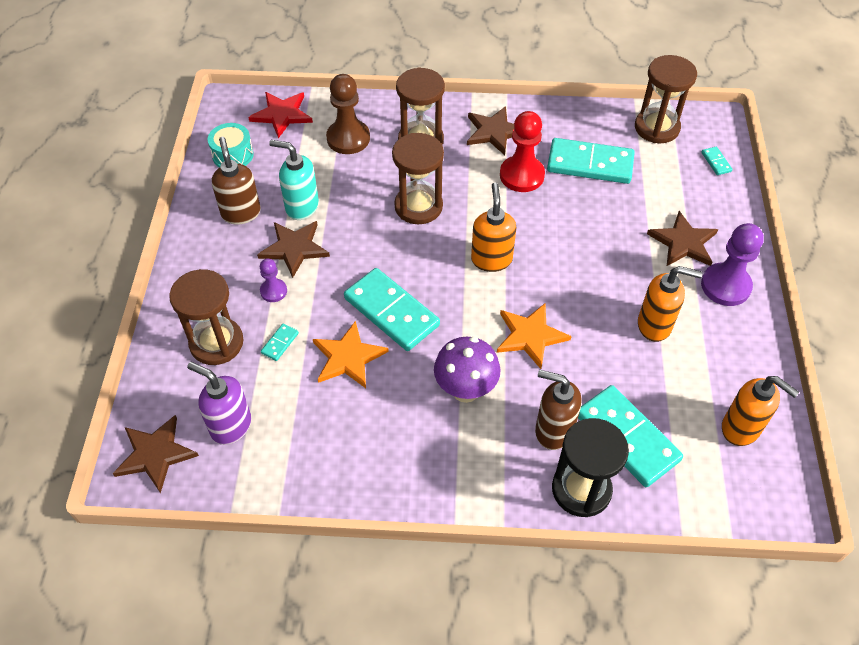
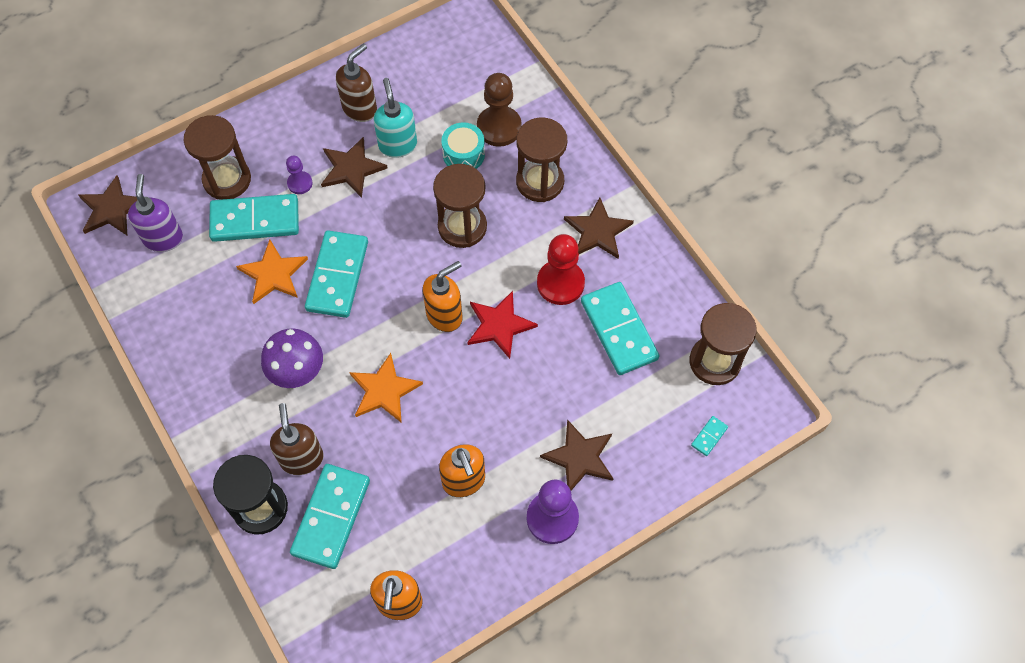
camera: 55 degrees right, 10 degrees up
(233, 155) = (415, 61): turquoise drum -> turquoise drum (463, 154)
(280, 343) = (255, 220): turquoise domino -> turquoise domino, size x2.43
(282, 114) = (487, 63): red star -> red star (499, 325)

